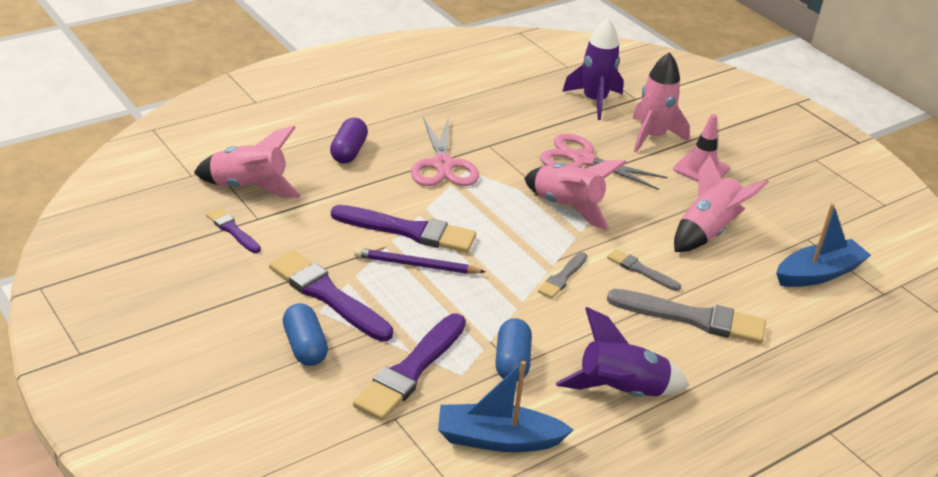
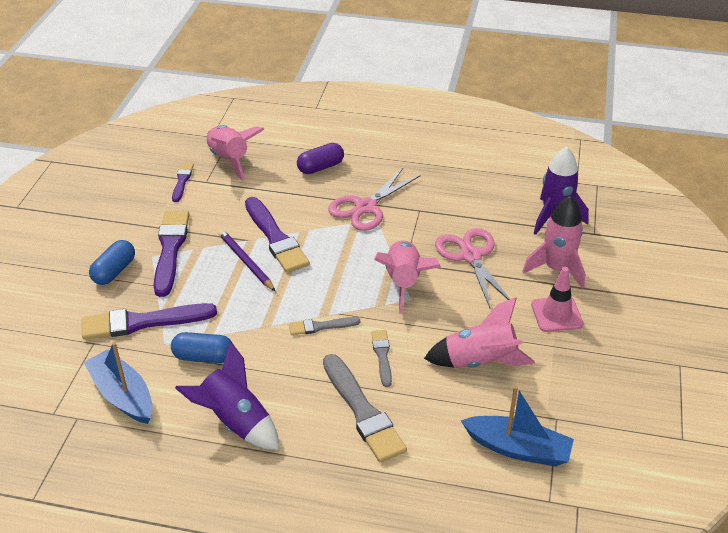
camera: 50 degrees right, 5 degrees up
(512, 362) = (203, 357): blue capsule -> blue capsule turned 45 degrees clockwise

